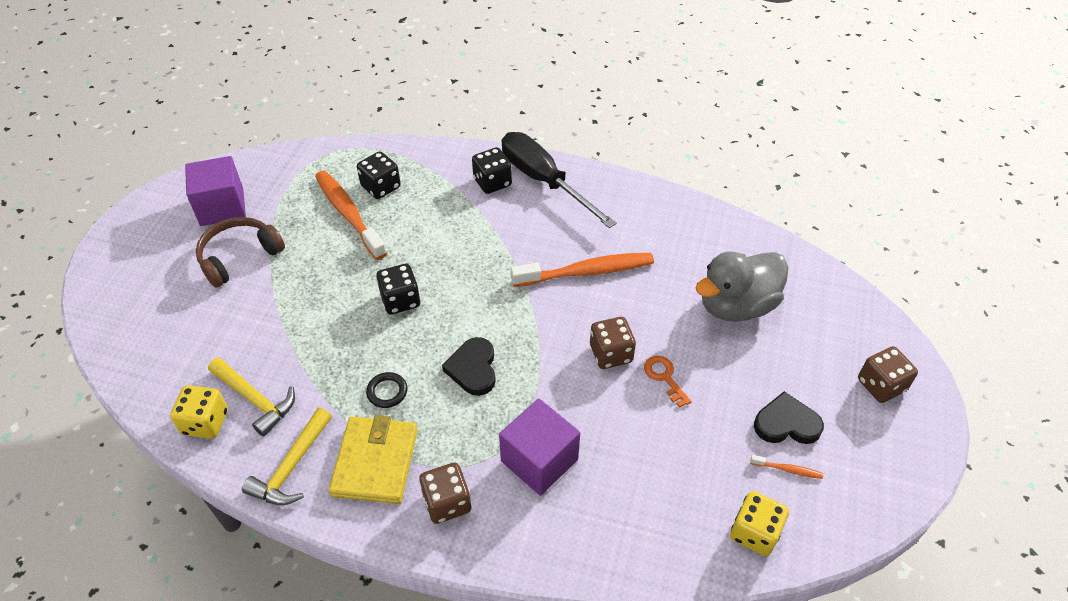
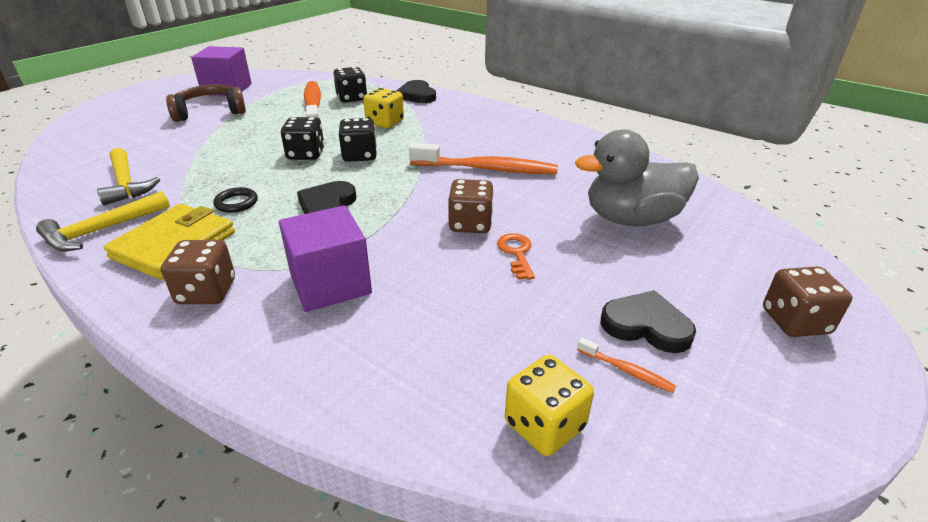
camera: 20 degrees right, 15 degrees down
(205, 422) = (73, 188): yellow dice -> yellow dice (385, 123)
(449, 162) = (417, 95): none -> black heart
(492, 182) = (443, 109): black dice -> black dice (359, 155)
(544, 181) = (488, 115): black screwdriver -> none

